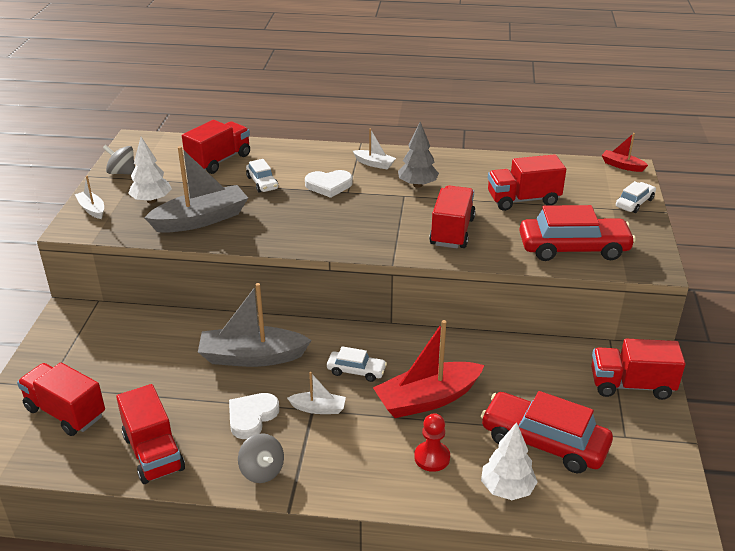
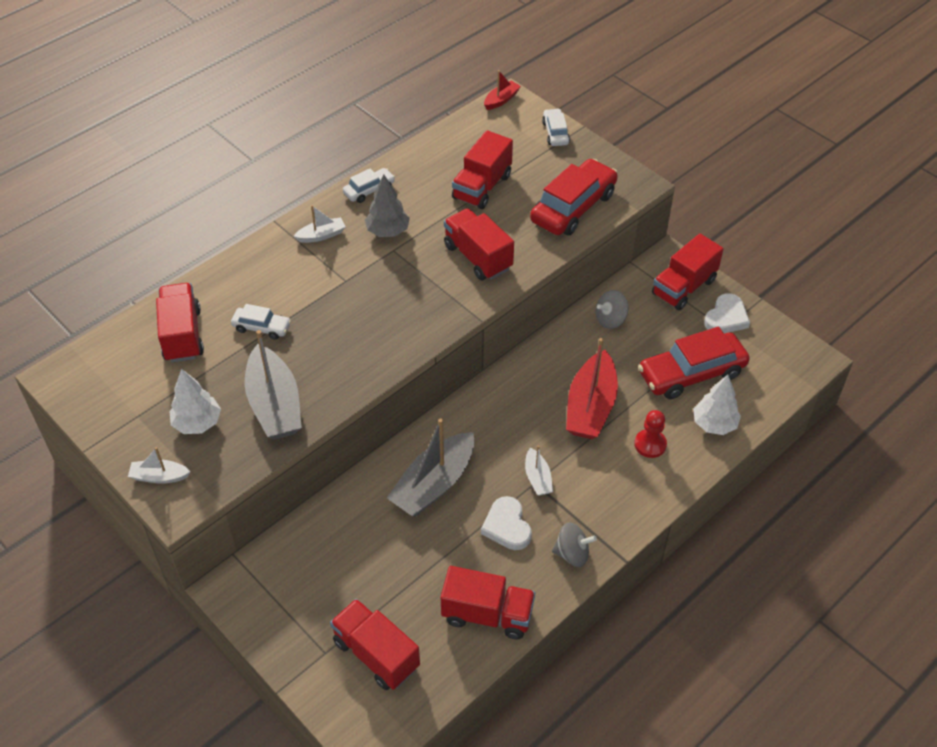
camera: 50 degrees left, 15 degrees up
(65, 412) = (376, 654): red truck -> red truck turned 60 degrees clockwise
(122, 172) = (114, 419): grey spinning top -> grey spinning top (610, 319)
(201, 219) = (274, 404): grey boat -> grey boat turned 150 degrees clockwise
(318, 408) = (537, 478): white boat -> white boat turned 120 degrees clockwise
(329, 185) = (321, 286): white heart -> white heart (726, 317)
(356, 371) = (518, 428): white car -> white car (369, 190)
(622, 166) = (501, 100): red boat -> red boat turned 150 degrees clockwise

